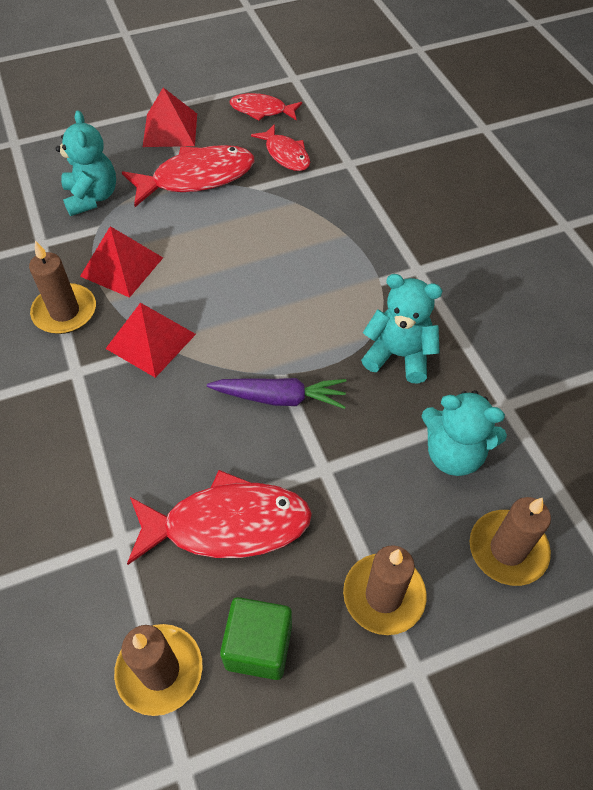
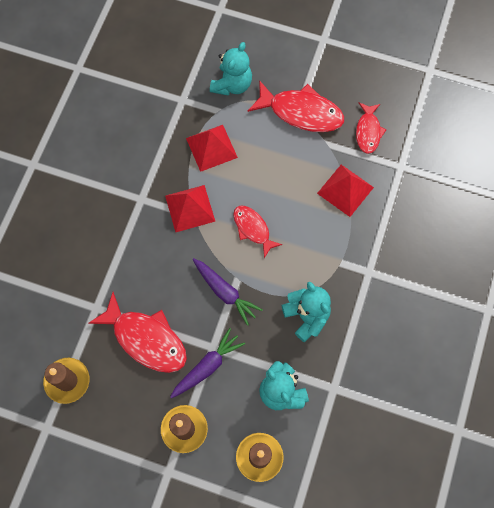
camera: 40 degrees right, 15 degrees up
(65, 312) = (162, 156): brown candle -> none
(170, 129) = (316, 62): red pyramid -> red pyramid (345, 190)
(258, 646) = (113, 405): green cube -> none
(261, 110) = (384, 84): red fish -> red fish (253, 229)
(339, 495) = (207, 366): none -> purple carrot

